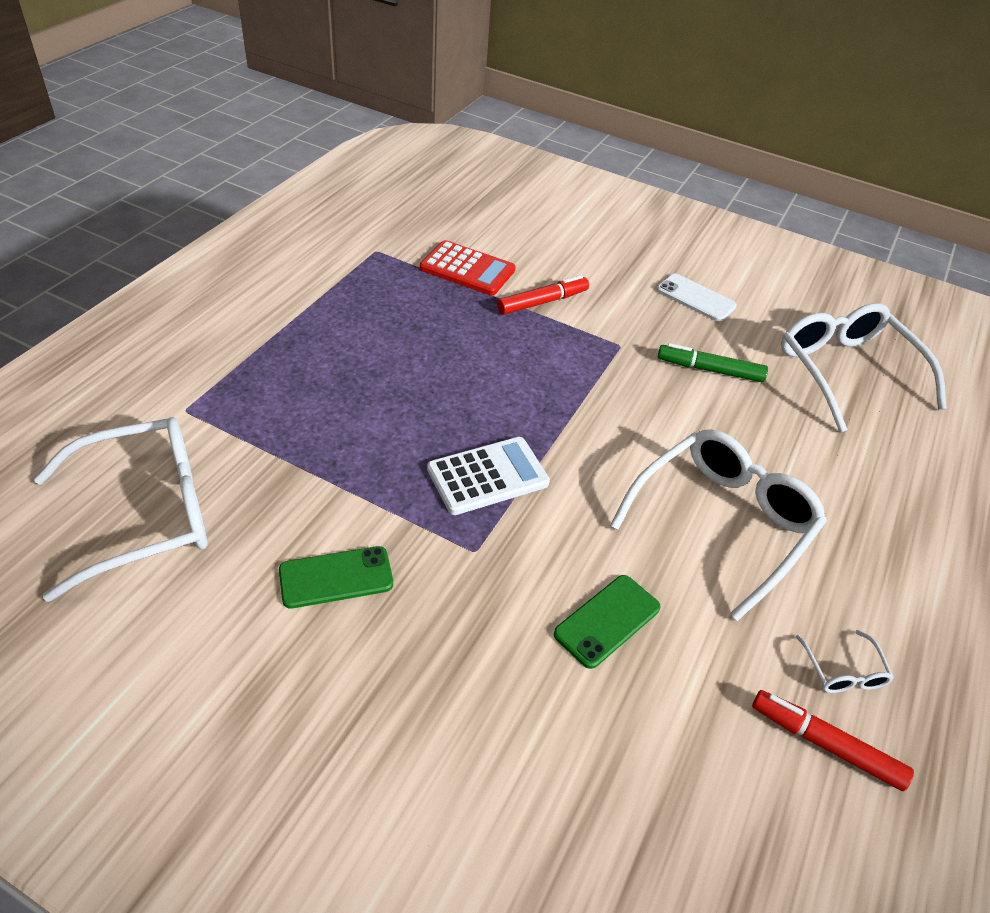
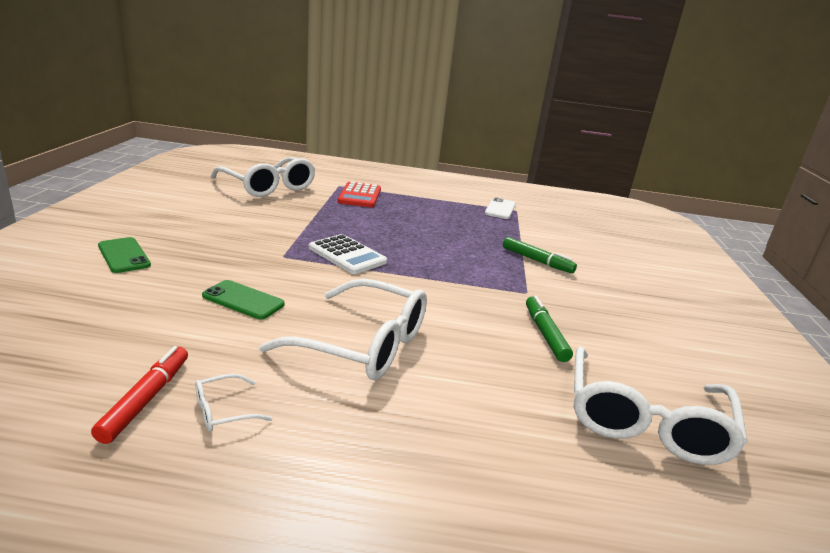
camera: 70 degrees right, 20 degrees down
(336, 577) = (247, 225): green phone -> green phone (124, 255)
(467, 269) = (536, 235): red calculator -> red calculator (360, 196)
(542, 302) = (537, 261): red marker -> green marker
(695, 298) = (635, 324): white phone -> white phone (500, 209)
(846, 372) = (644, 421): white glasses -> white glasses turned 150 degrees clockwise

